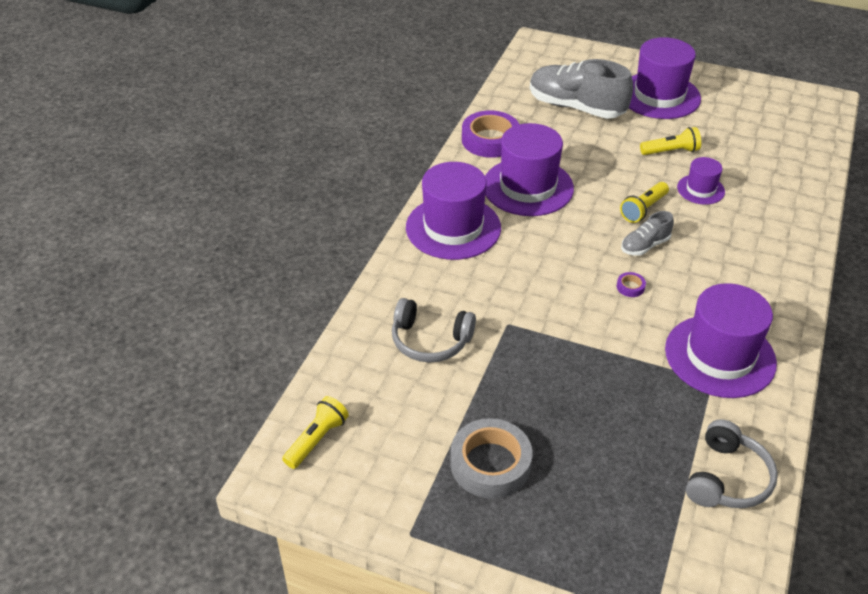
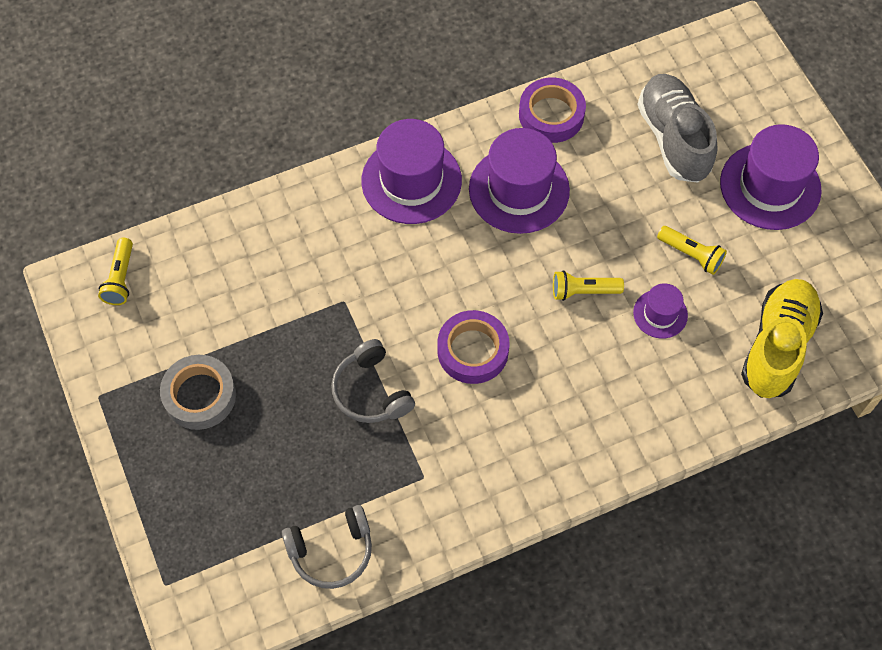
camera: 45 degrees right, 20 degrees up
(317, 439) = (120, 278): yellow flashlight -> yellow flashlight turned 105 degrees clockwise
(430, 341) = (275, 267): grey headphones -> grey headphones (371, 391)
(630, 287) = (473, 351): purple tape -> purple tape, size x2.43
(645, 246) = (535, 325): grey shoe -> none
(720, 356) = (457, 465): purple hat -> none
(780, 161) = (777, 346): none -> yellow shoe

